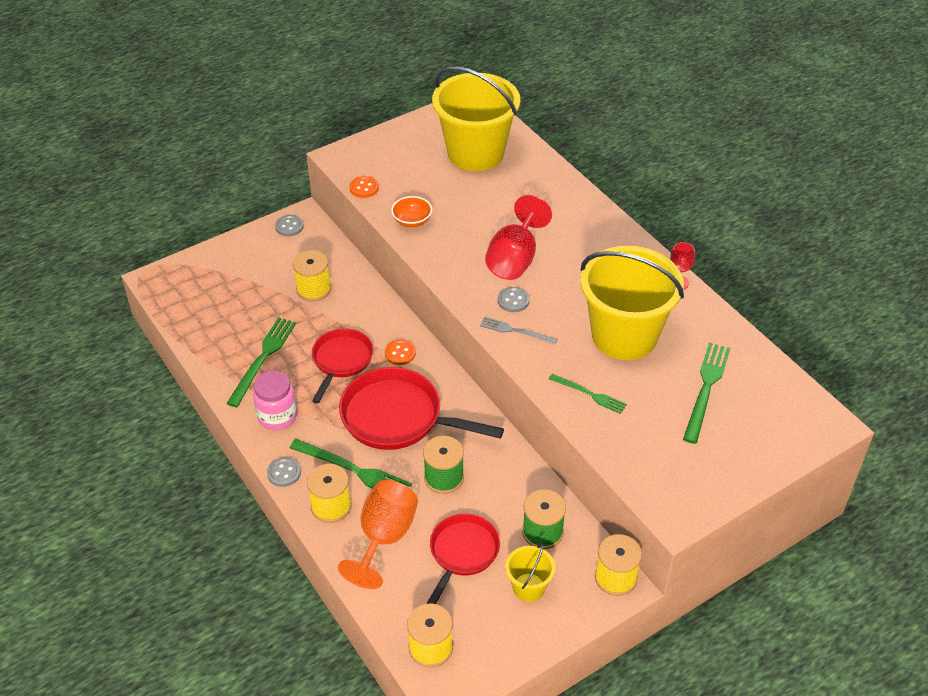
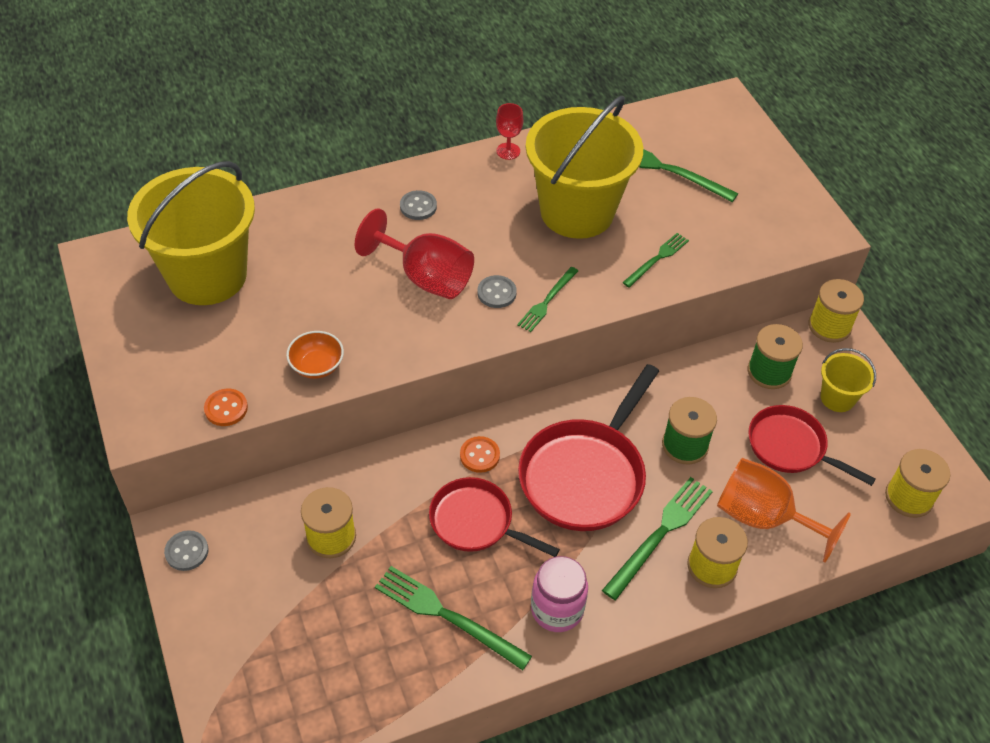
camera: 80 degrees left, 5 degrees up
(284, 473) = (653, 612): grey button -> grey button (418, 206)
(515, 331) = (547, 301): grey fork -> green fork

